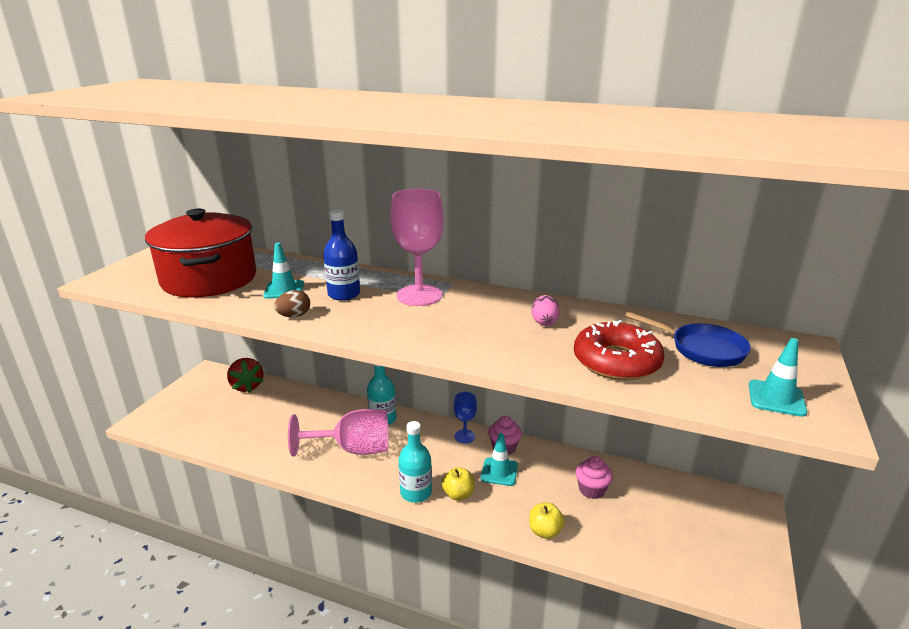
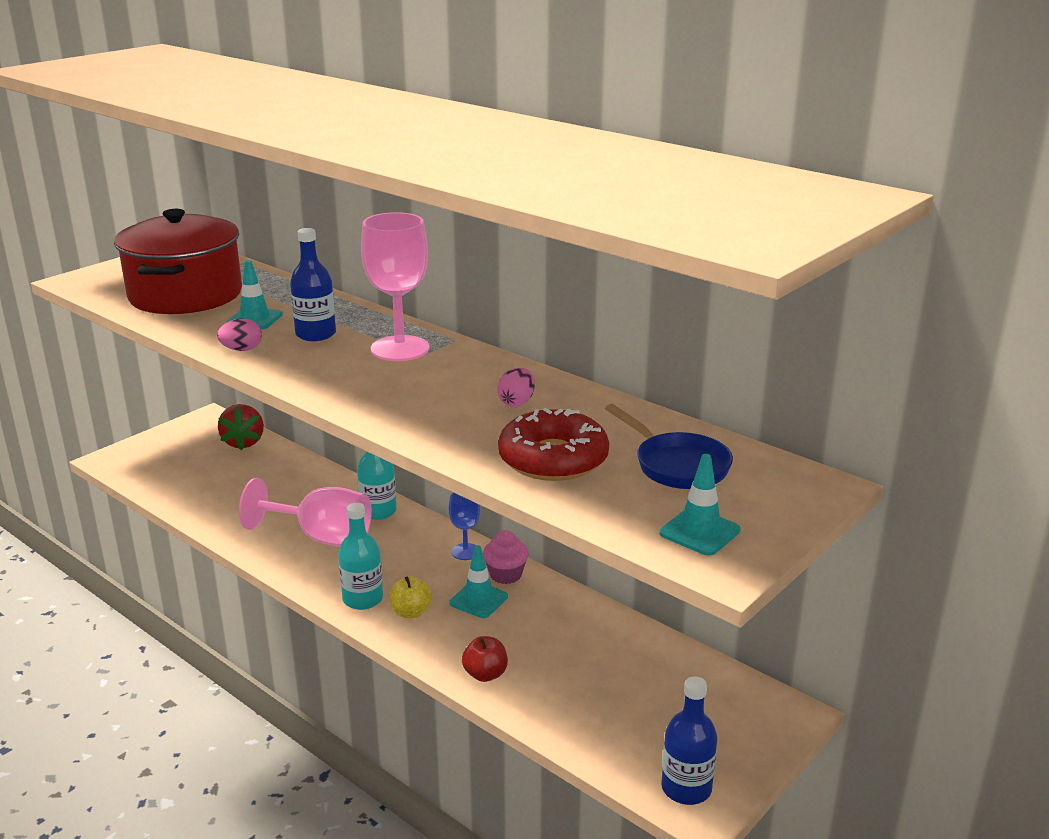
camera: 20 degrees right, 0 degrees up
(294, 316) = (242, 349): brown egg -> pink egg
(545, 531) = (485, 674): yellow apple -> red apple
(591, 490) = (580, 646): pink cupcake -> none
(741, 584) = (686, 788): none -> blue bottle

